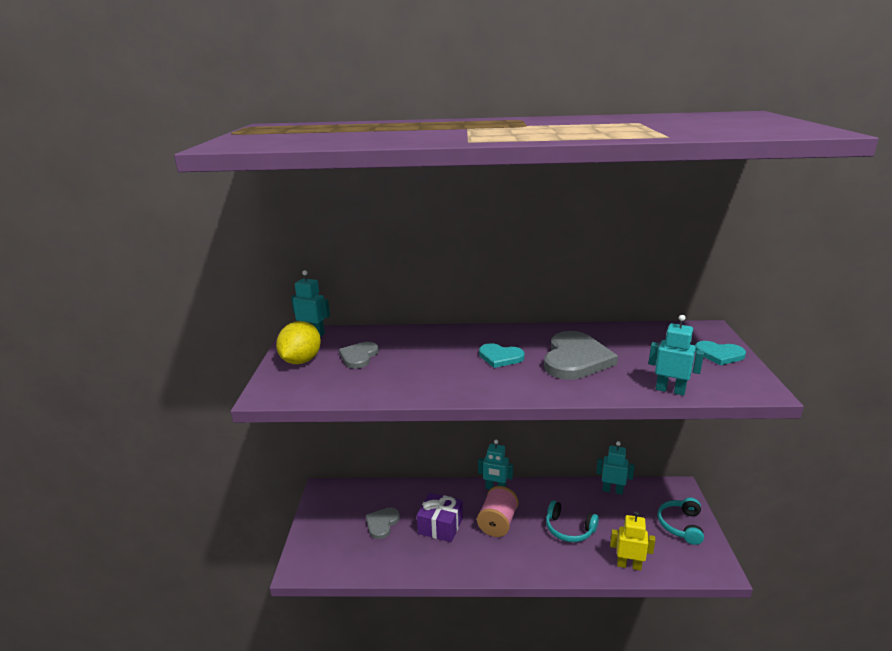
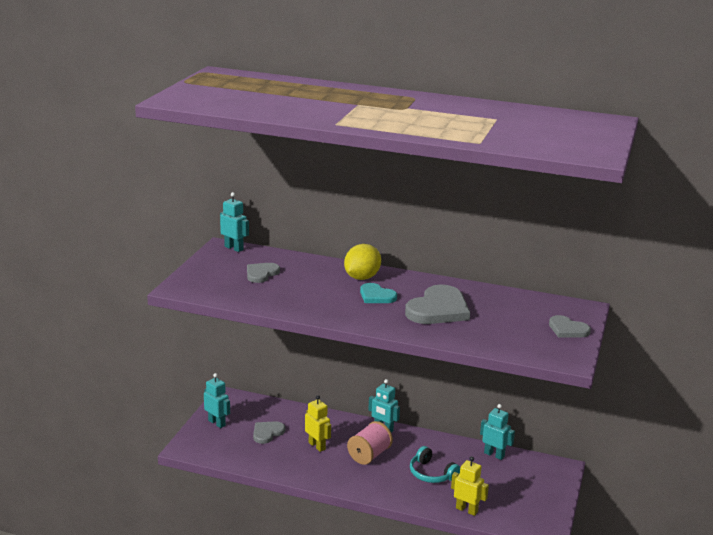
camera: 15 degrees right, 0 degrees up
(301, 361) = (214, 268): yellow lemon -> yellow lemon (362, 277)
(440, 526) = (317, 446): purple gift -> yellow robot
(670, 390) = (493, 346): turquoise robot -> turquoise robot (217, 423)
(681, 525) = (538, 494): turquoise headphones -> none
(719, 354) = (567, 329): turquoise heart -> grey heart

